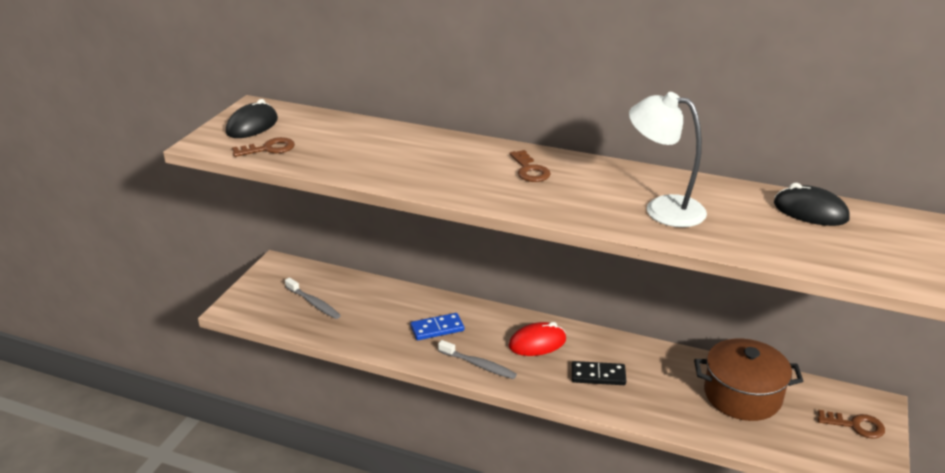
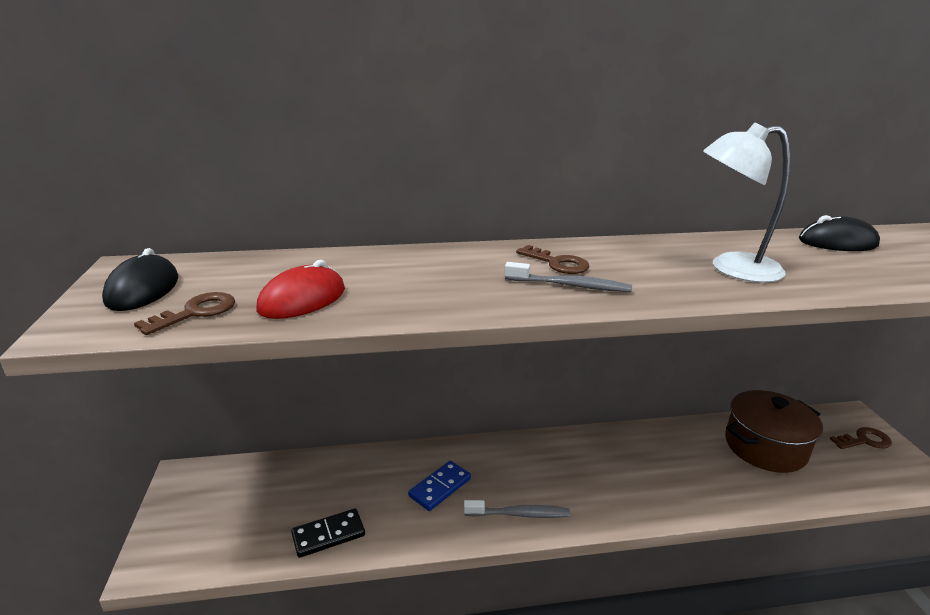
camera: 30 degrees left, 5 degrees down
(314, 303) = (267, 511): grey toothbrush -> grey toothbrush (570, 286)
(537, 343) = (553, 464): red mouse -> red mouse (302, 300)
(598, 375) = (639, 477): black domino -> black domino (328, 535)

